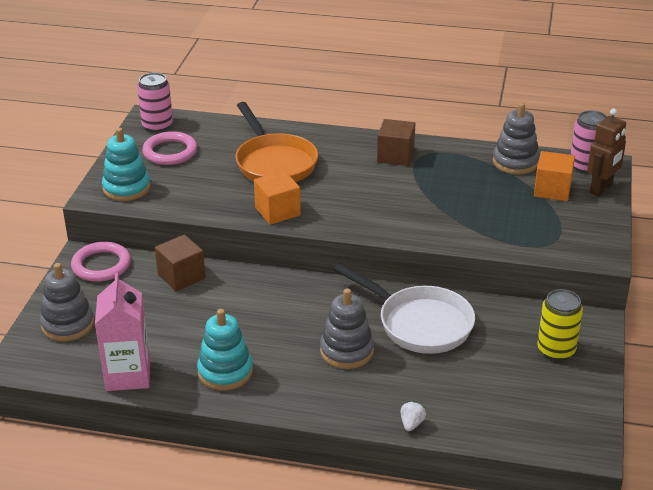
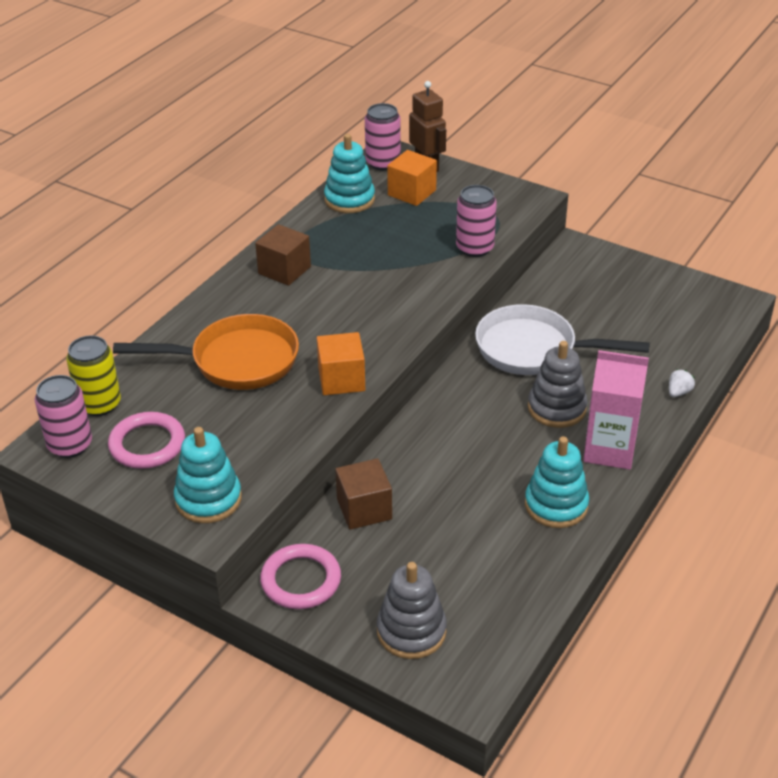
camera: 70 degrees left, 5 degrees up
(128, 375) = (531, 588): pink carton -> pink carton (609, 450)
(411, 424) = (678, 392): white strawberry -> white strawberry turned 90 degrees clockwise
(419, 323) = (533, 349): white pan -> white pan turned 135 degrees counterclockwise
(495, 239) = (474, 248): none -> pink can
(515, 162) = (349, 199): grey stacking toy -> turquoise stacking toy
(556, 350) = (606, 280): yellow can -> yellow can (99, 404)

